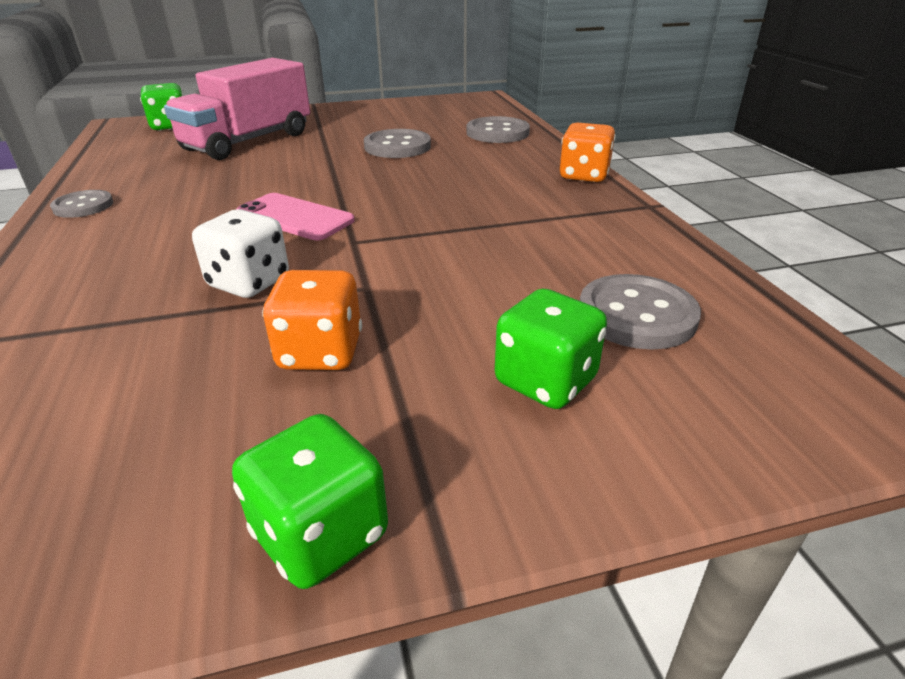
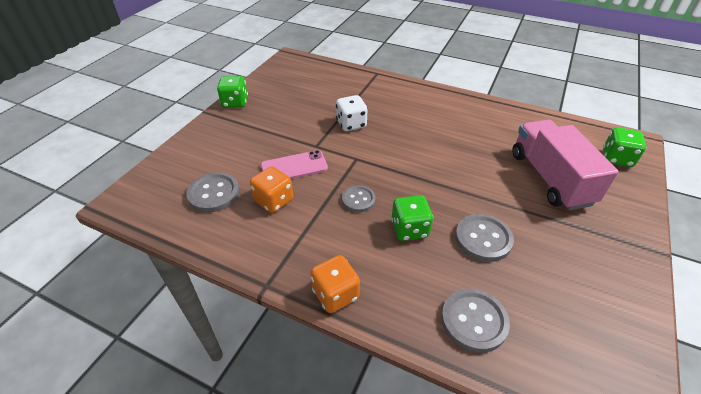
camera: 130 degrees right, 10 degrees up
(83, 206) = (474, 107): grey button -> grey button (358, 200)
(294, 217) = (400, 153): pink phone -> pink phone (294, 167)
(320, 352) = (291, 123): orange dice -> orange dice (274, 201)
(545, 381) = (222, 152): green dice -> green dice (409, 229)

